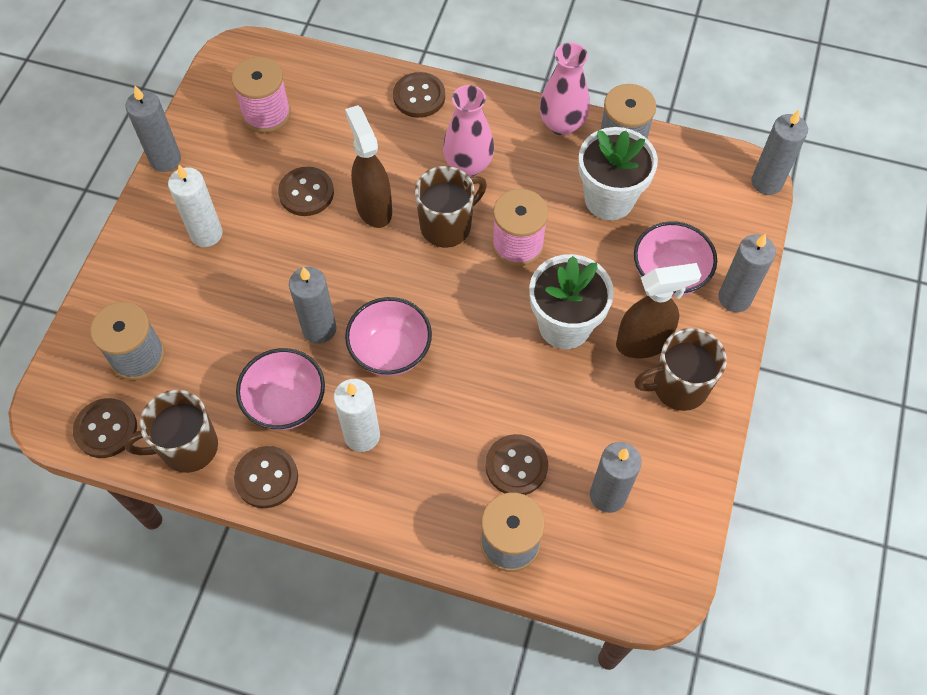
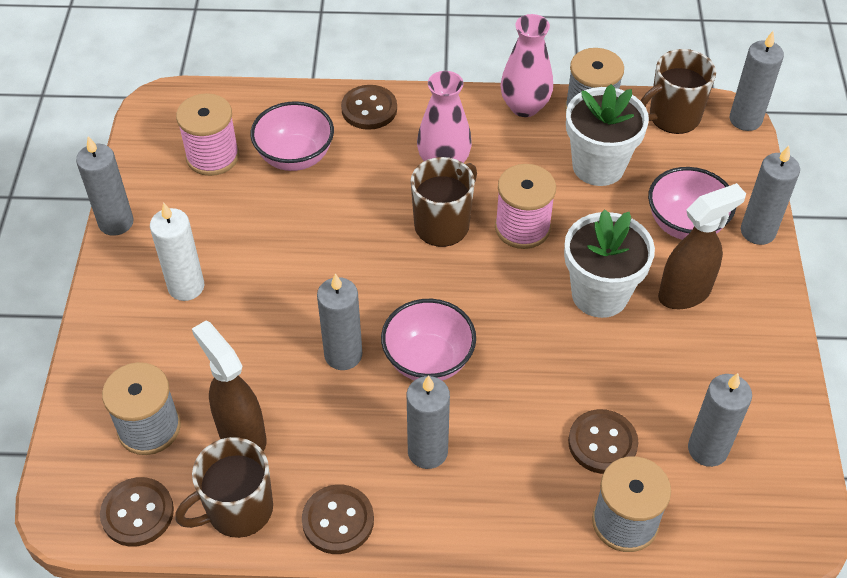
camera: 15 degrees left, 10 degrees down
(286, 403) = (333, 438): pink bowl -> pink bowl (295, 157)
(306, 193) = (282, 224): brown button -> none
(362, 435) = (427, 451): white candle -> grey candle
(373, 208) = (359, 223): brown spray bottle -> brown spray bottle (241, 434)
(678, 387) = (736, 327): brown mug -> brown mug (673, 117)

